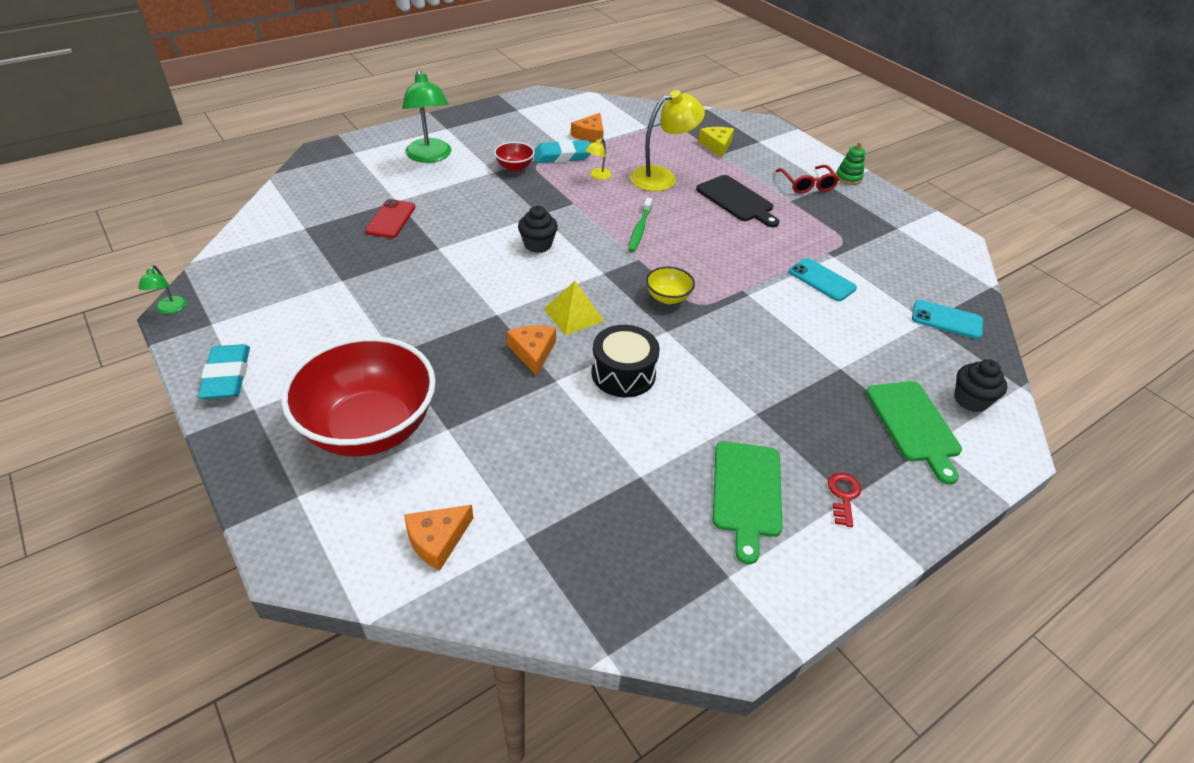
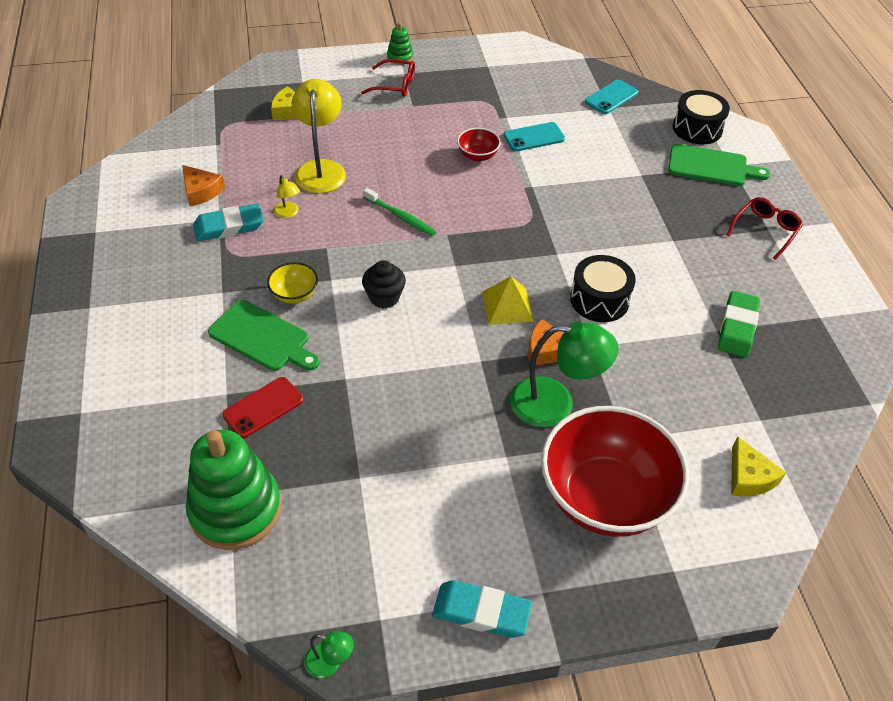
camera: 65 degrees left, 5 degrees up
(293, 233) = (235, 509): none -> green stacking toy
(391, 219) = (263, 407): red phone -> red phone turned 75 degrees counterclockwise
(430, 156) = (147, 339): green lamp -> green lamp (555, 403)
(437, 540) = (748, 477): orange cheese -> yellow cheese
(514, 167) = (225, 272): red bowl -> red bowl (477, 156)
(562, 156) = (229, 227): turquoise eraser -> turquoise eraser turned 60 degrees clockwise
(656, 494) = (737, 327): none -> green eraser
(668, 298) = (513, 236): yellow bowl -> yellow bowl (294, 295)
(736, 200) = (392, 137): black cutting board -> none
(746, 493) = (749, 278): green cutting board -> green cutting board (262, 338)
(843, 496) = (765, 230): red key -> red glasses
(970, 400) = (697, 128): black cupcake -> black drum

